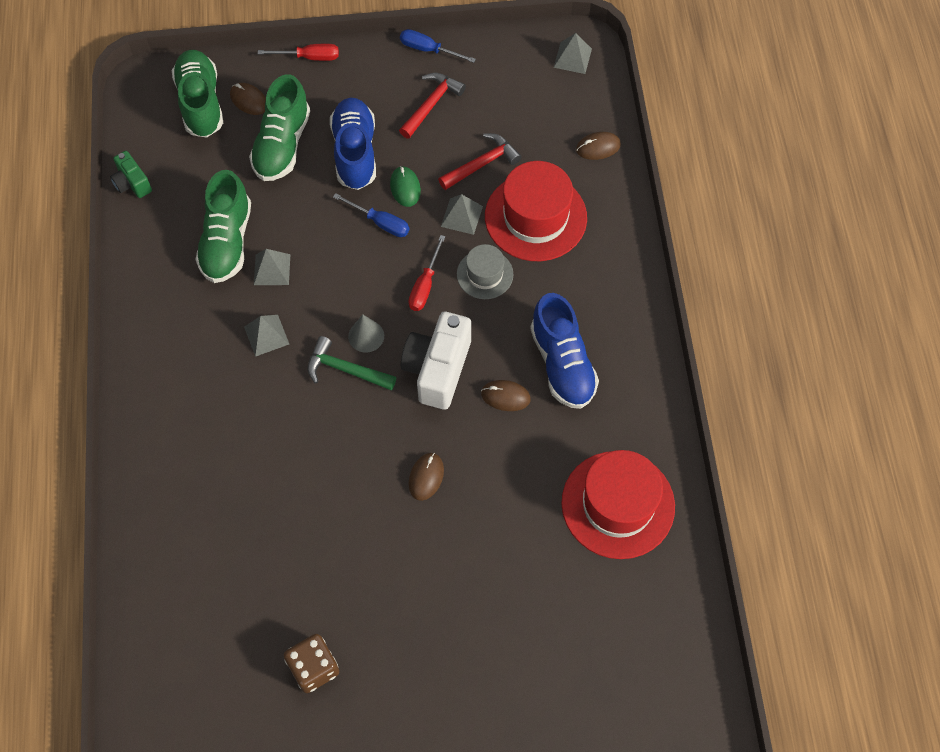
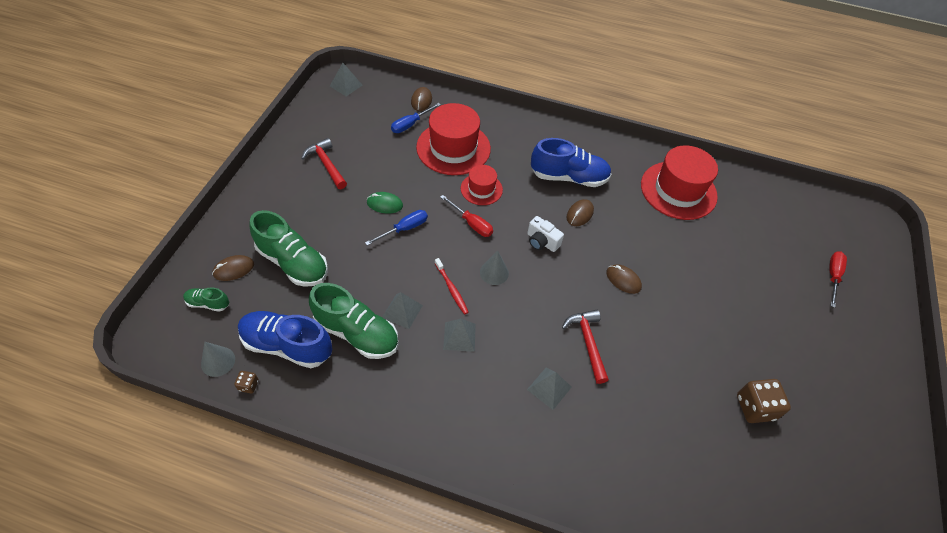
camera: 70 degrees left, 10 degrees down
(132, 183) = (248, 385): green camera -> brown dice
(145, 146) = (218, 361): none -> grey cone
(201, 103) = (208, 303): green shoe -> green shoe, size x0.49
(309, 57) = (226, 216): red screwdriver -> red screwdriver (833, 276)
(322, 303) = (451, 289): none -> red toothbrush
(346, 369) = (516, 295): green hammer -> none
(355, 152) = (334, 221): blue shoe -> blue shoe (287, 345)
(428, 50) = (279, 149): blue screwdriver -> blue screwdriver (410, 124)
(437, 369) = (541, 242): white camera -> white camera, size x0.54
(461, 216) = (428, 183): grey pyramid -> grey pyramid (549, 388)
(482, 164) = (394, 158): red hammer -> red hammer (587, 343)
(485, 274) = (481, 189): grey hat -> red hat

